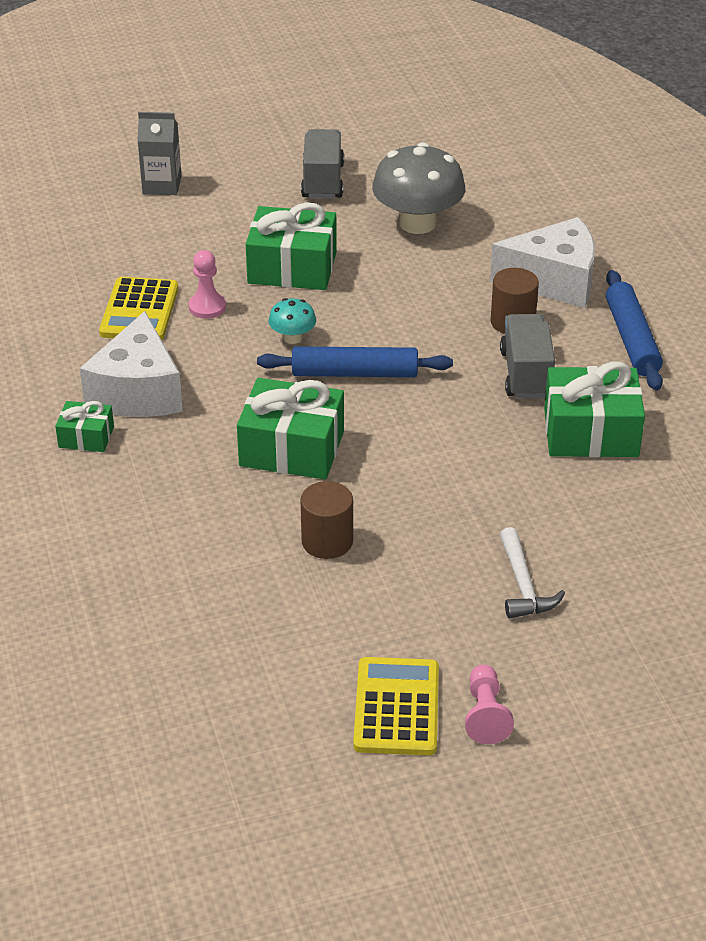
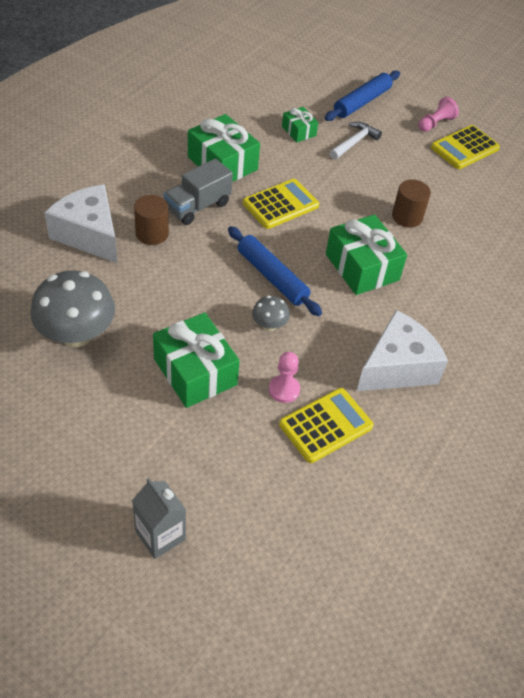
camera: 135 degrees left, 10 degrees up
(86, 437) = (458, 363): green gift -> green gift (299, 131)
(292, 338) = (269, 325): turquoise mushroom -> grey mushroom
(322, 181) = (62, 425): grey truck -> none
(464, 441) = (280, 204): none -> yellow calculator
(632, 339) = (121, 179): blue rolling pin -> blue rolling pin (362, 102)

